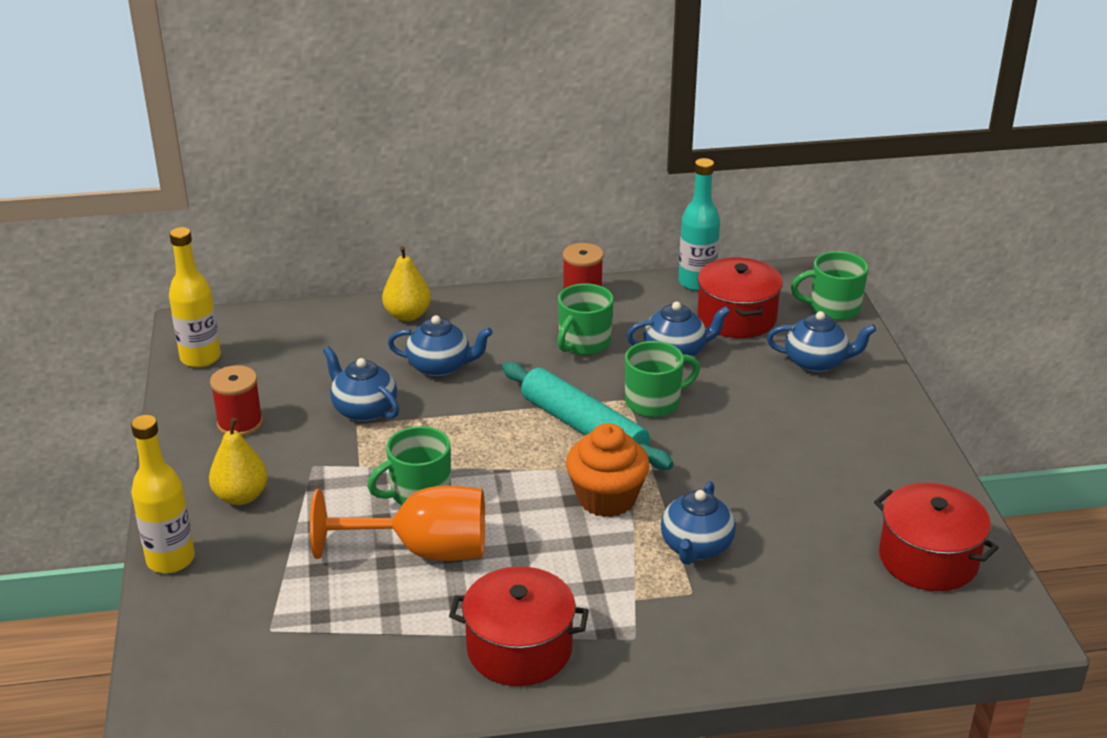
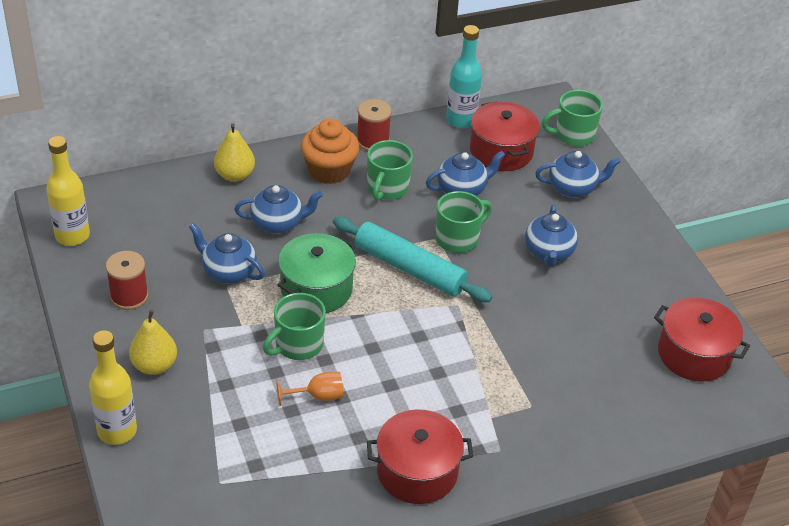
camera: 15 degrees left, 10 degrees up
(424, 551) = (318, 396): orange goblet -> orange goblet, size x0.48
(462, 437) = (316, 289): none -> green pot
(606, 498) = (445, 331): orange cupcake -> orange cupcake (329, 170)
(696, 547) = (524, 366): blue teapot -> blue teapot (548, 252)

